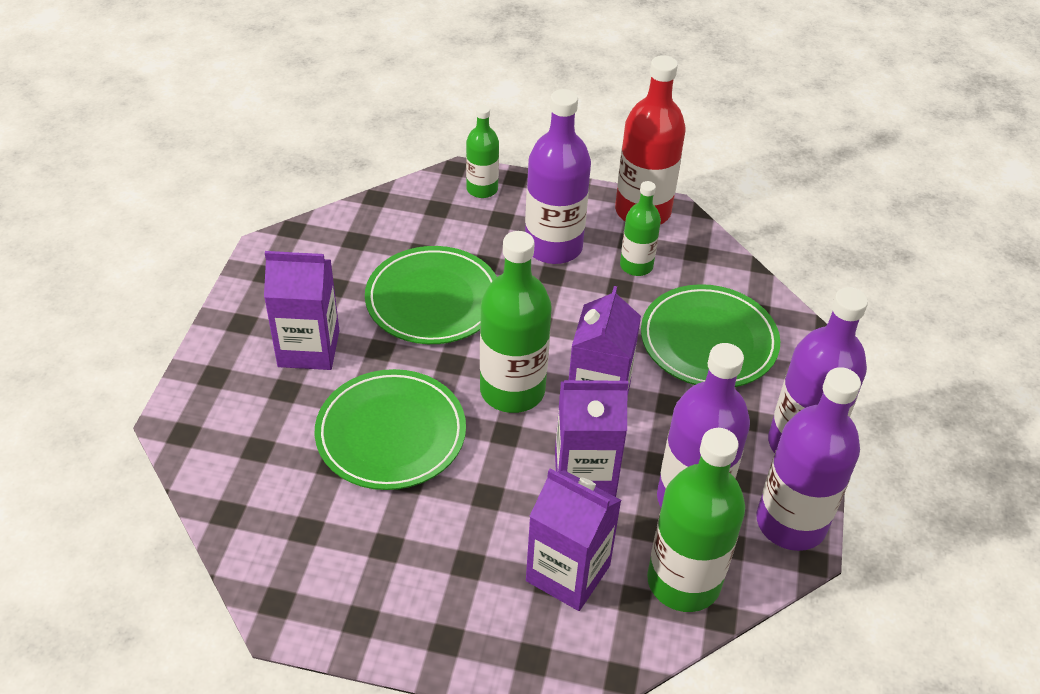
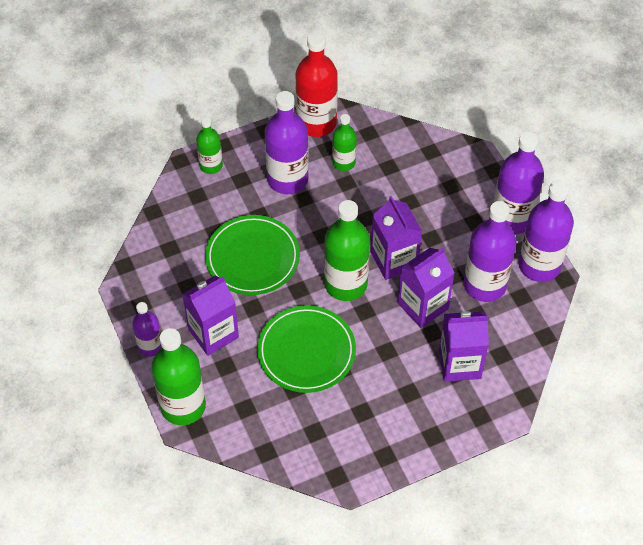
camera: 35 degrees left, 10 degrees up
(230, 319) = (150, 346): none -> purple bottle
(683, 581) = (515, 330): green bottle -> green bottle (183, 406)
(708, 341) = (420, 186): green plate -> none

